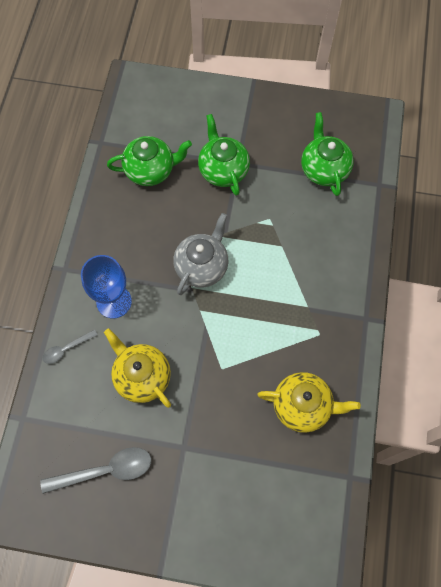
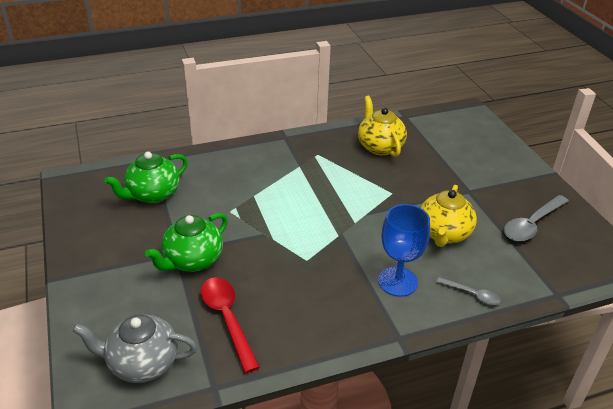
camera: 120 degrees left, 30 degrees down
(105, 470) = (532, 224): grey spoon -> grey spoon turned 90 degrees counterclockwise
(151, 170) = (227, 319): green teapot -> red spoon
(202, 266) = (312, 236): grey teapot -> grey teapot (142, 363)

